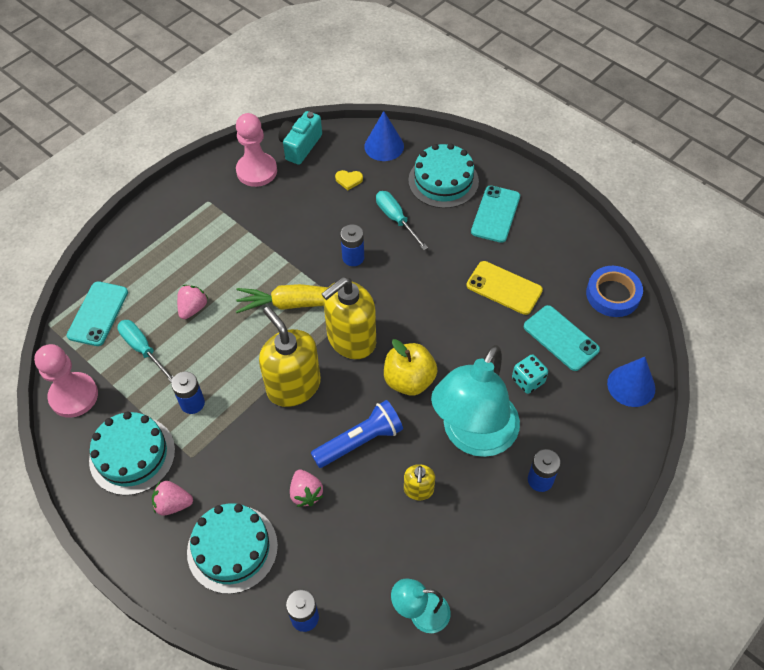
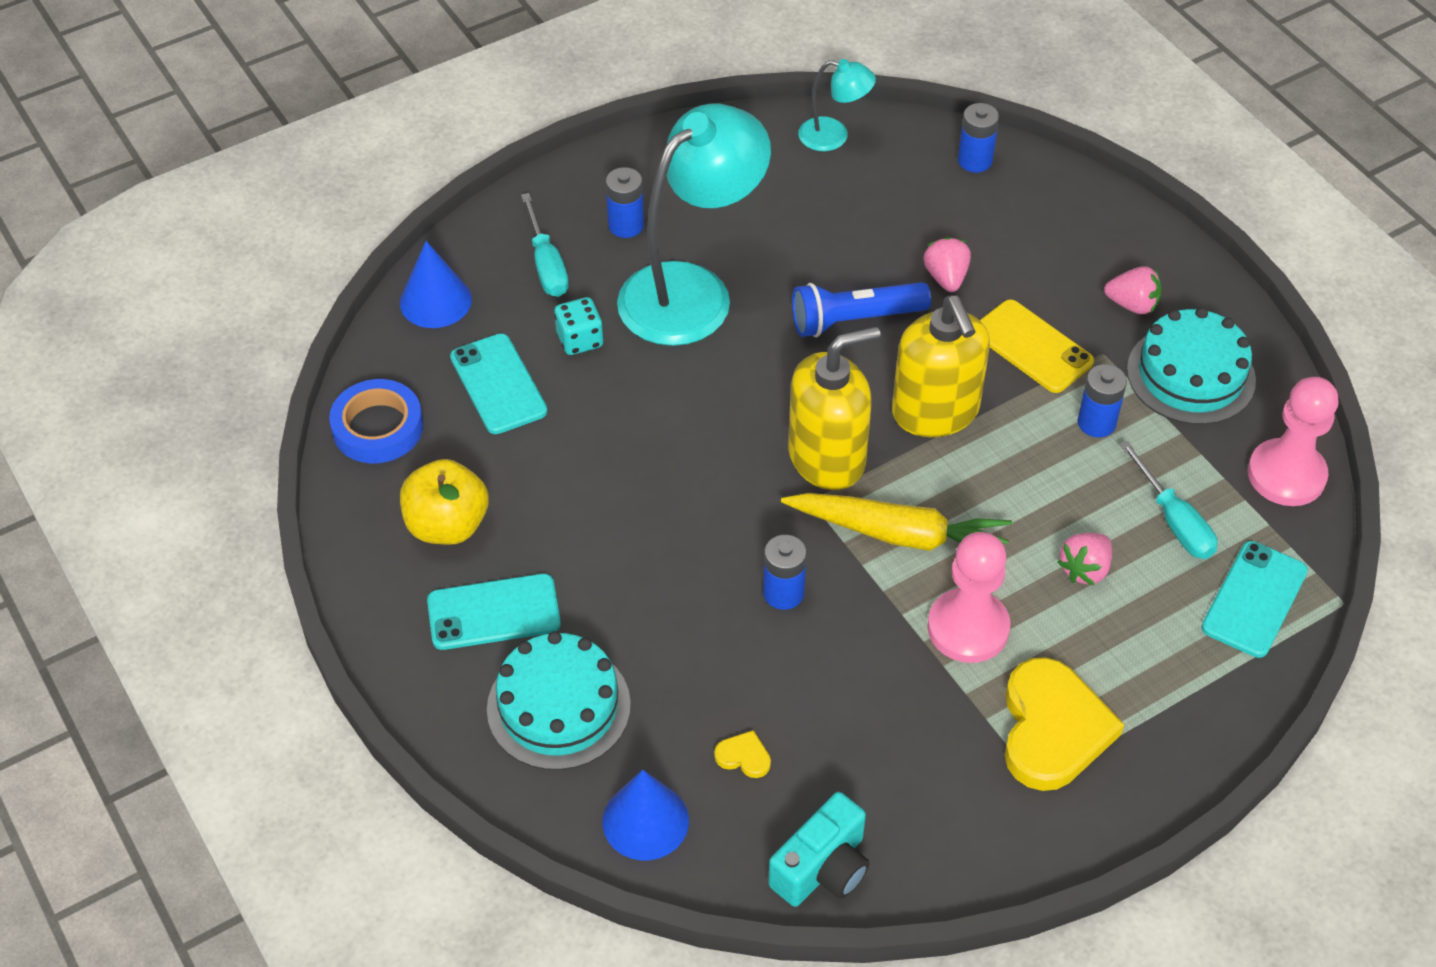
camera: 165 degrees left, 5 degrees down
(203, 225) = (1052, 729): none -> yellow heart
(232, 548) = (1055, 242): turquoise cake -> none
(257, 171) = (927, 828): pink pawn -> pink pawn (968, 628)
(396, 219) = (680, 648): turquoise screwdriver -> turquoise screwdriver (546, 264)
(409, 380) = (756, 380): yellow apple -> yellow apple (447, 525)
(418, 490) = (792, 249): yellow soap dispenser -> none
(495, 214) = (493, 612): turquoise phone -> turquoise phone turned 45 degrees clockwise
(504, 288) = (546, 479): yellow phone -> yellow phone (1032, 347)

